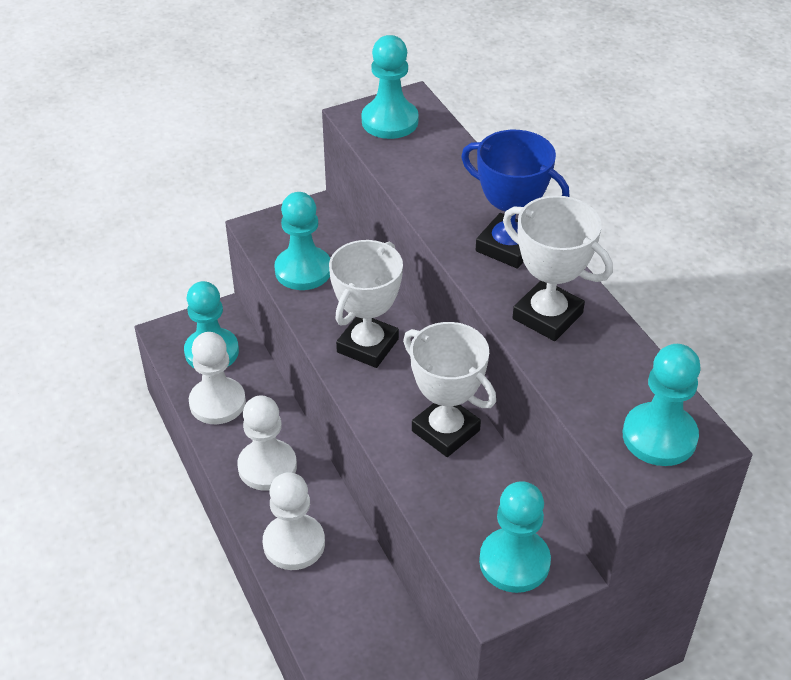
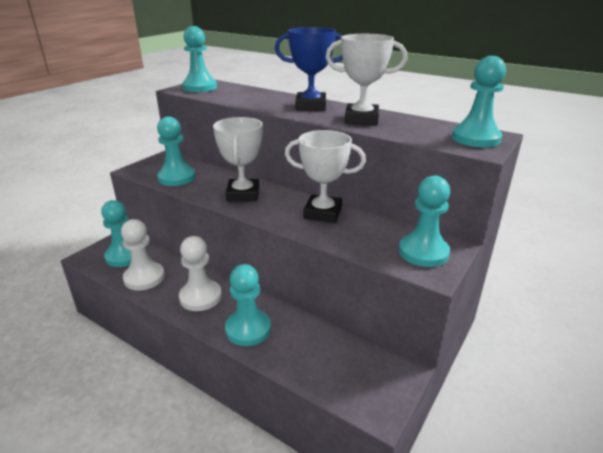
camera: 30 degrees left, 15 degrees down
(294, 543) = (248, 329): white pawn -> turquoise pawn

